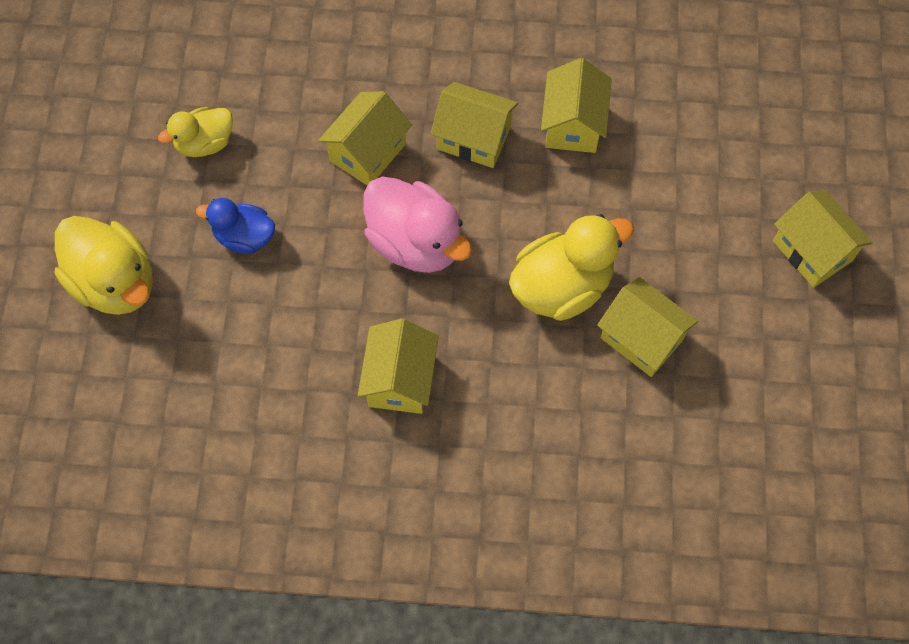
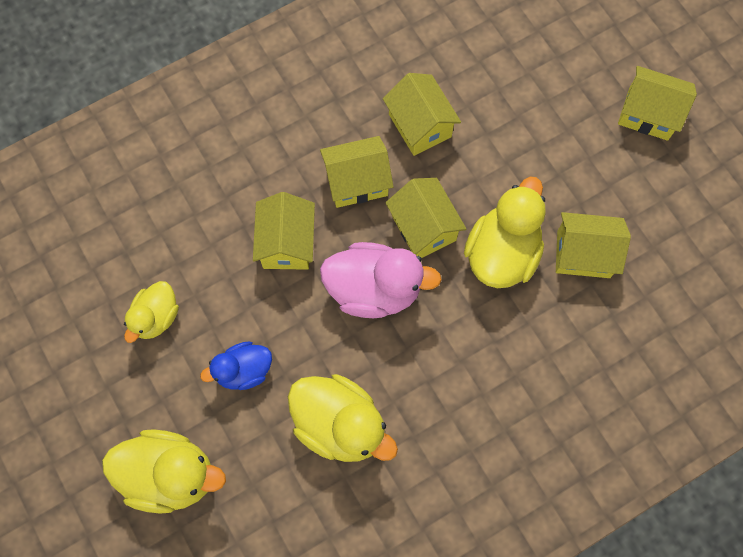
camera: 35 degrees left, 5 degrees up
(292, 339) = (340, 424): none -> yellow duck
(400, 379) = (441, 400): yellow house -> yellow house (423, 228)

